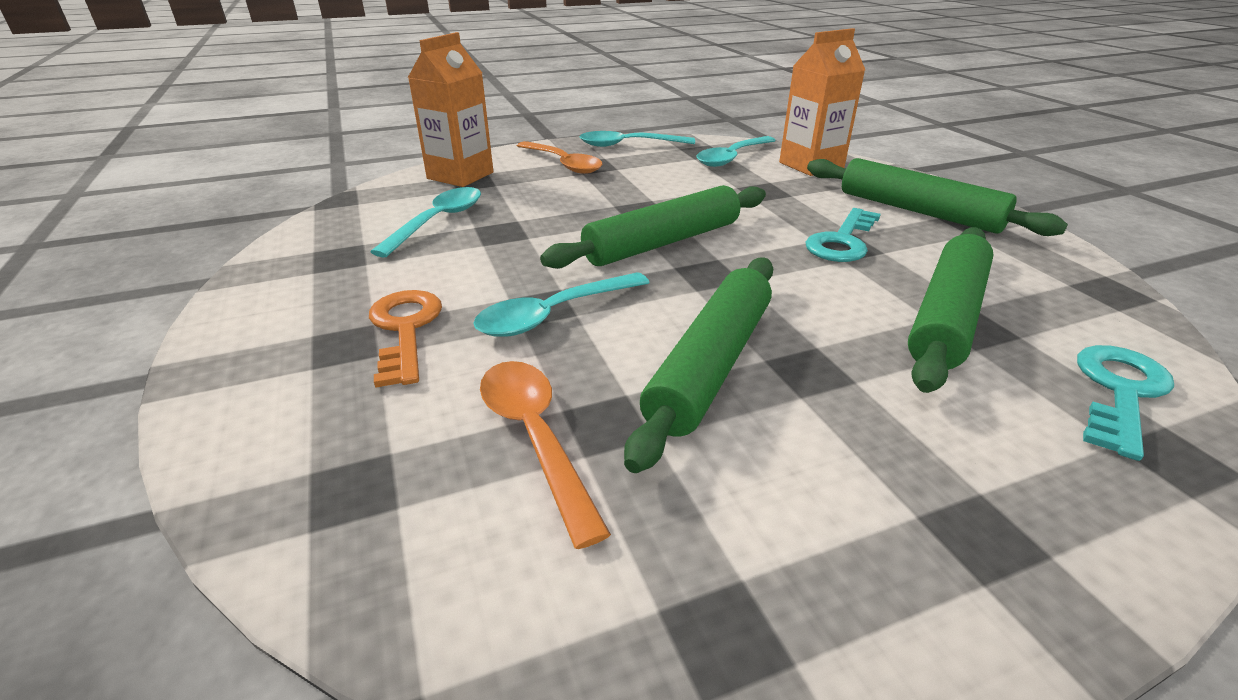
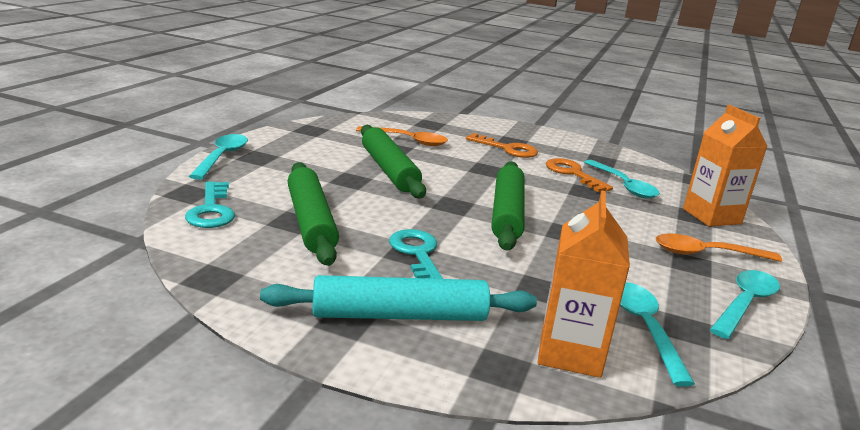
camera: 130 degrees right, 10 degrees down
(446, 254) = (573, 174): none -> orange key
(554, 314) = (475, 167): turquoise spoon -> turquoise spoon (222, 157)
(918, 211) = (400, 315): green rolling pin -> turquoise rolling pin

